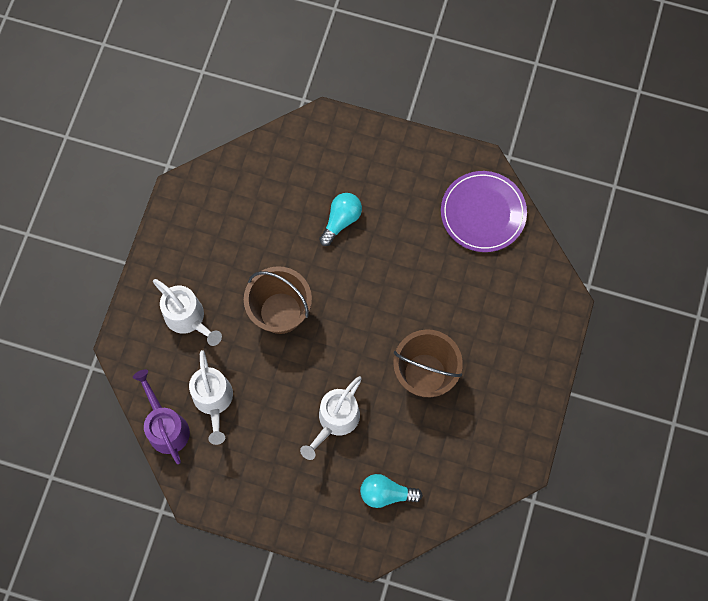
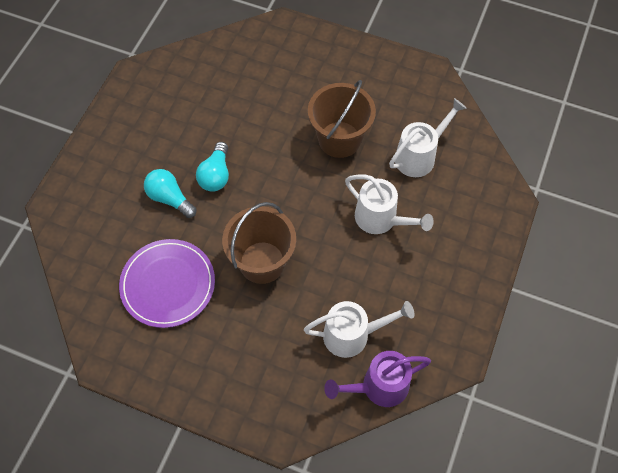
camera: 85 degrees left, 10 degrees down
(189, 319) = (257, 356): white watering can -> white watering can (419, 155)
(386, 493) = (454, 181): turquoise light bulb -> turquoise light bulb (216, 175)
(483, 213) = (184, 78): purple plate -> purple plate (168, 284)

